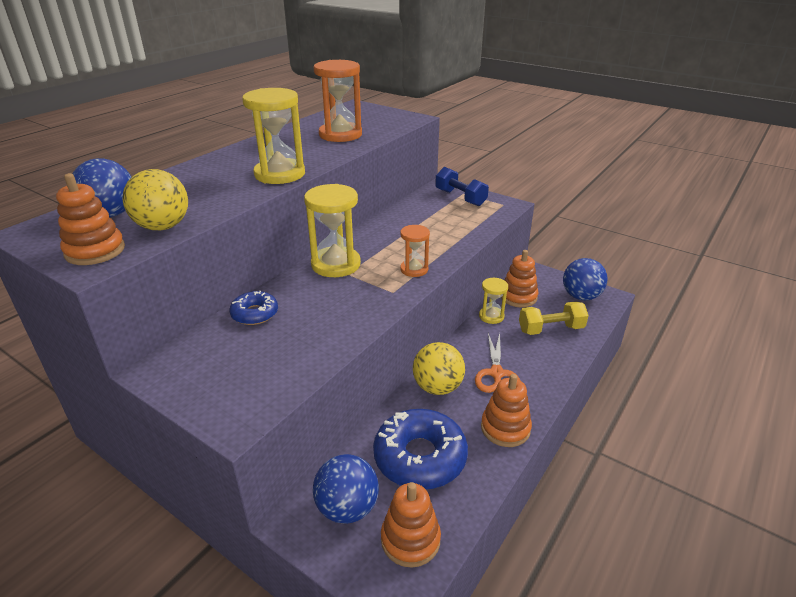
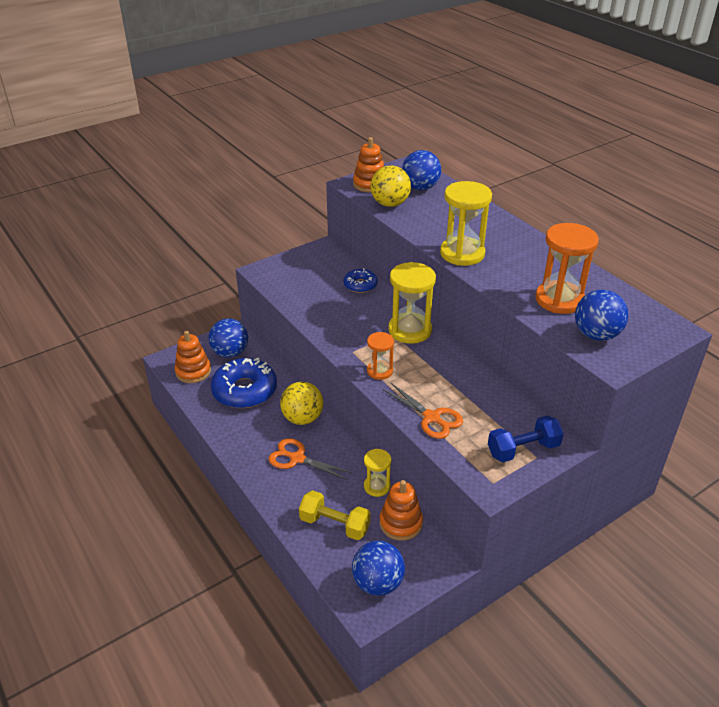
camera: 110 degrees right, 5 degrees up
(381, 123) = (596, 335): none -> blue ball
(457, 234) = (432, 418): none -> orange scissors
(505, 428) = (240, 441): orange stacking toy -> none
(551, 329) = (334, 525): yellow dumbbell -> yellow dumbbell turned 75 degrees counterclockwise

